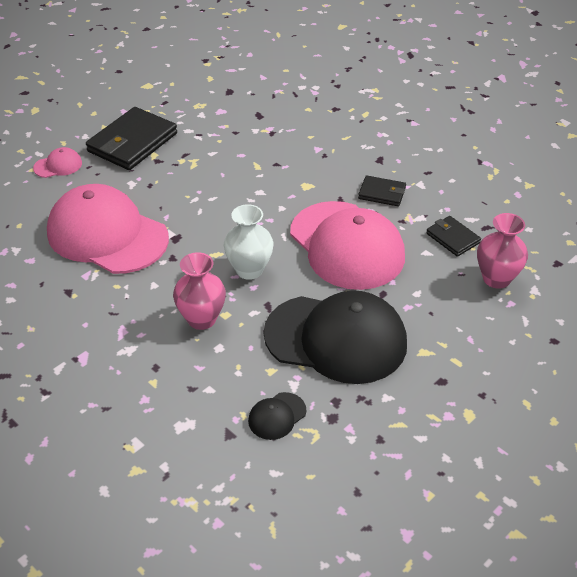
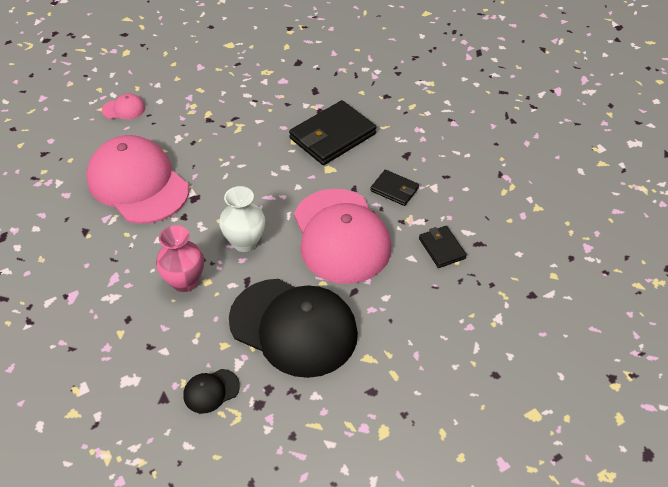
camera: 15 degrees right, 5 degrees up
(132, 143) = (194, 98): black wallet -> black wallet (332, 136)
(496, 279) = (466, 298): pink vase -> none

